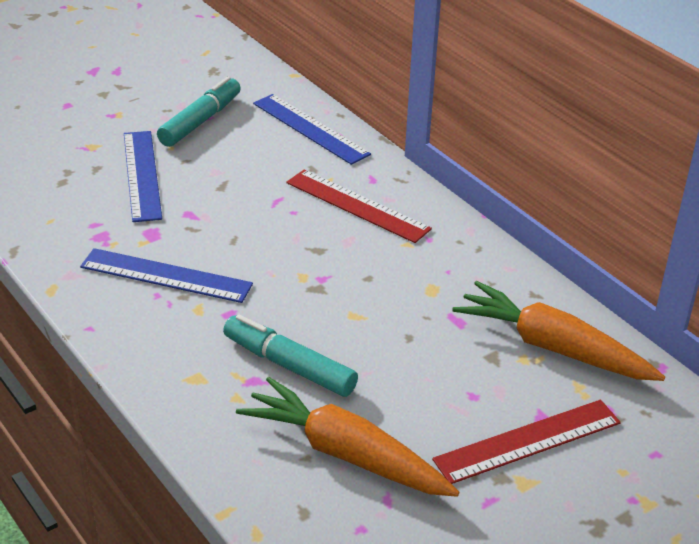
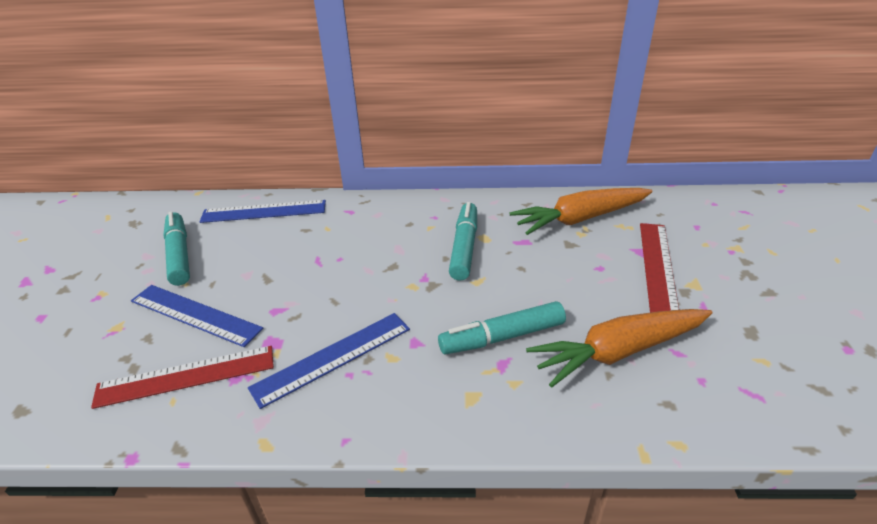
camera: 50 degrees left, 0 degrees up
(357, 206) = (368, 229): red ruler -> red ruler (186, 376)
(399, 282) = (464, 247): none -> turquoise marker

